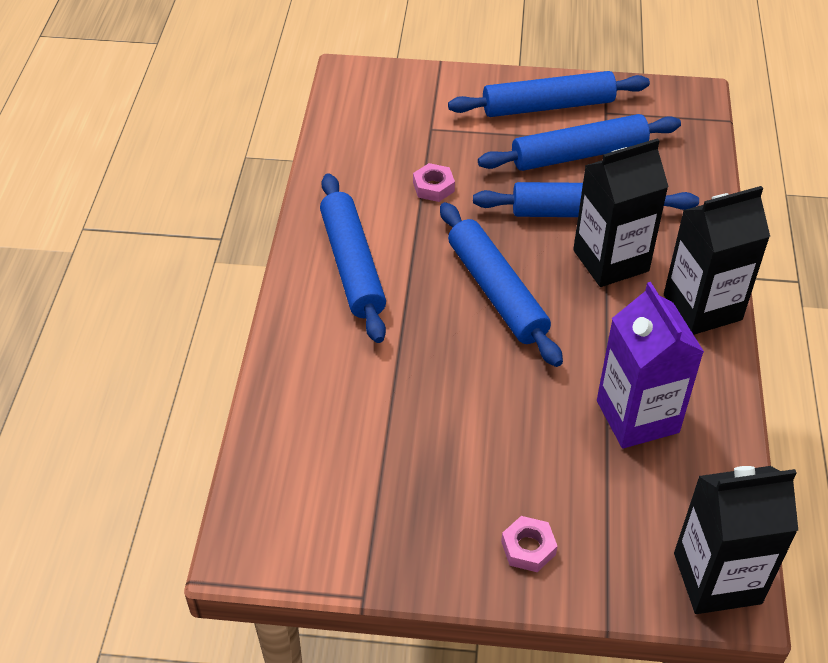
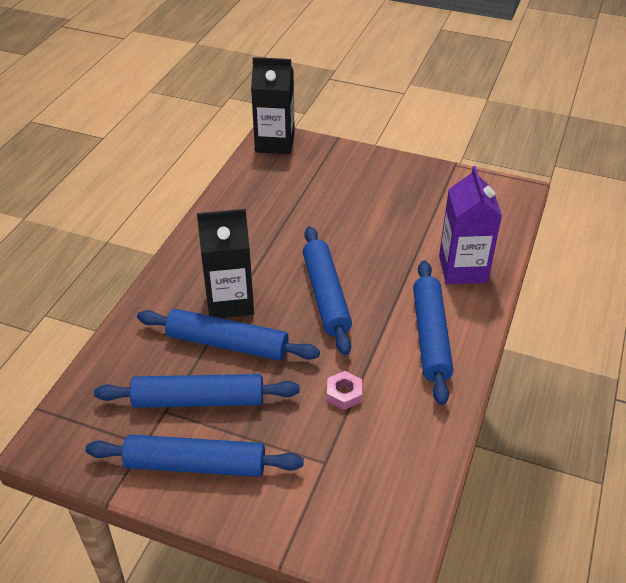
camera: 165 degrees left, 5 degrees down
(528, 548) = (363, 168): pink nut -> none
(637, 416) = (272, 209): purple carton -> purple carton (463, 269)
(702, 307) = (188, 259): black carton -> none

